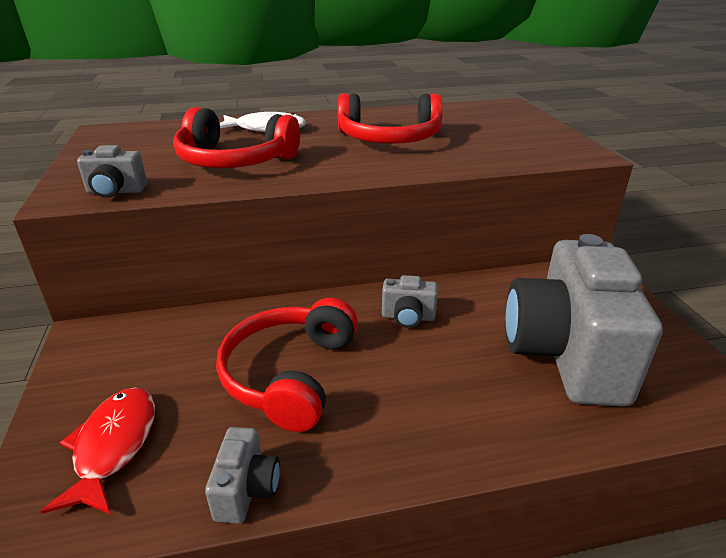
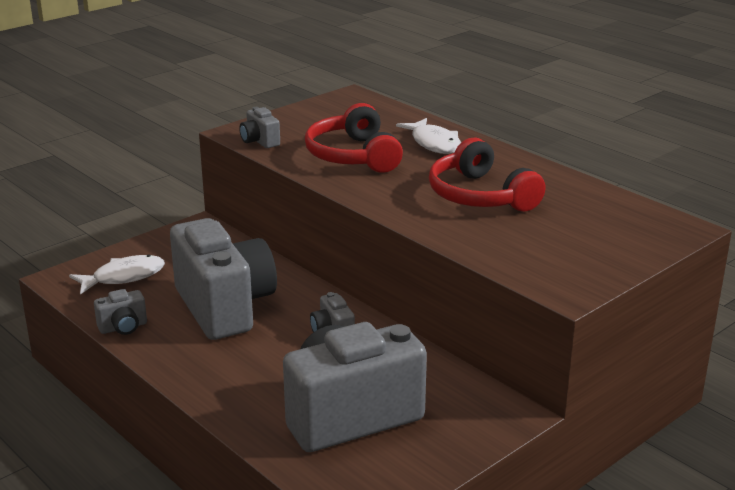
camera: 60 degrees right, 5 degrees down
(113, 446) = (124, 277): red fish -> white fish
(290, 374) = (224, 307): red headphones -> grey camera

